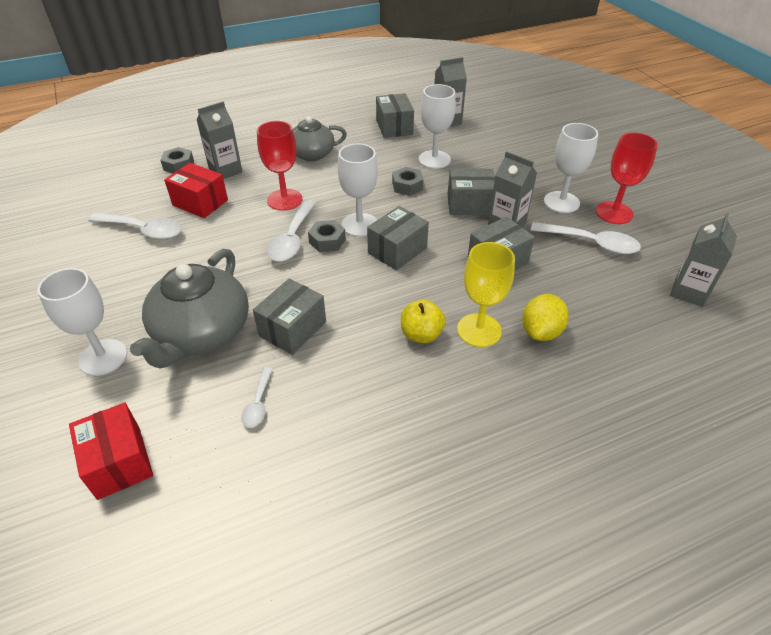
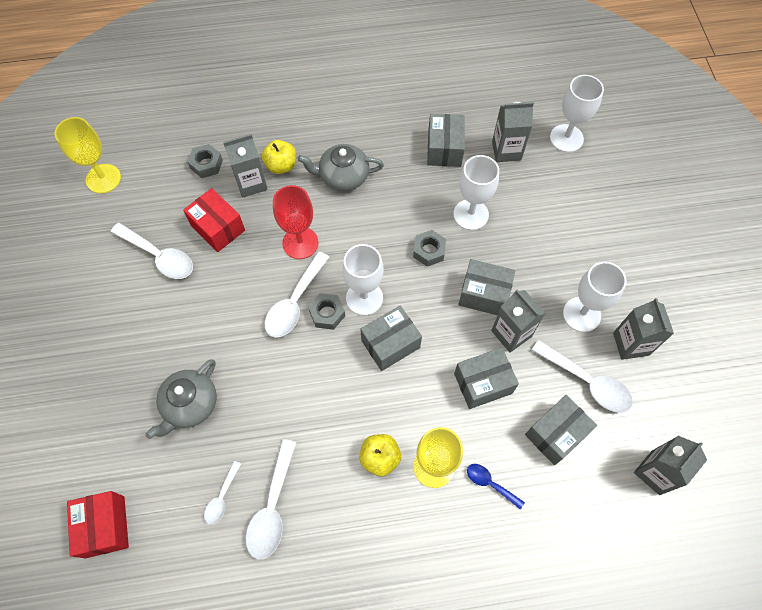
camera: 15 degrees right, 20 degrees up
(75, 189) = (103, 178): none -> yellow goblet
(103, 357) = (105, 411): white goblet -> white goblet (566, 138)
(201, 333) = (190, 404): grey teapot -> grey teapot, size x0.65
(251, 156) = (281, 166): none -> yellow apple
(292, 329) = (268, 420): grey box -> grey box (555, 434)
(319, 399) = (272, 507): none -> white spoon
(541, 332) = (490, 484): yellow lemon -> blue spoon
(614, 213) = (631, 344): red goblet -> grey carton

